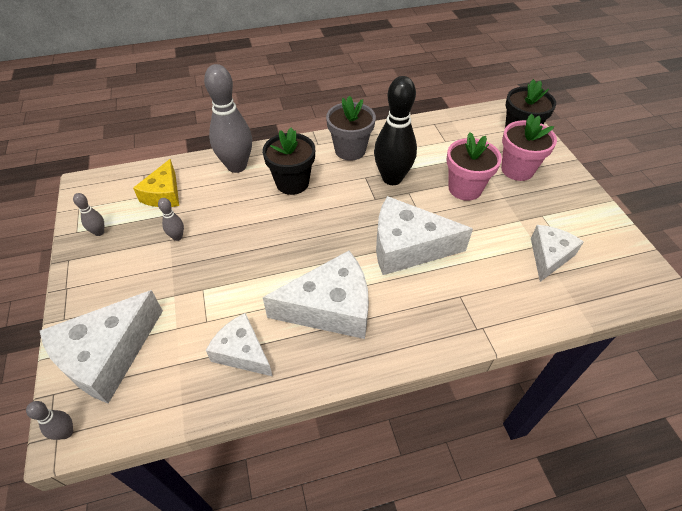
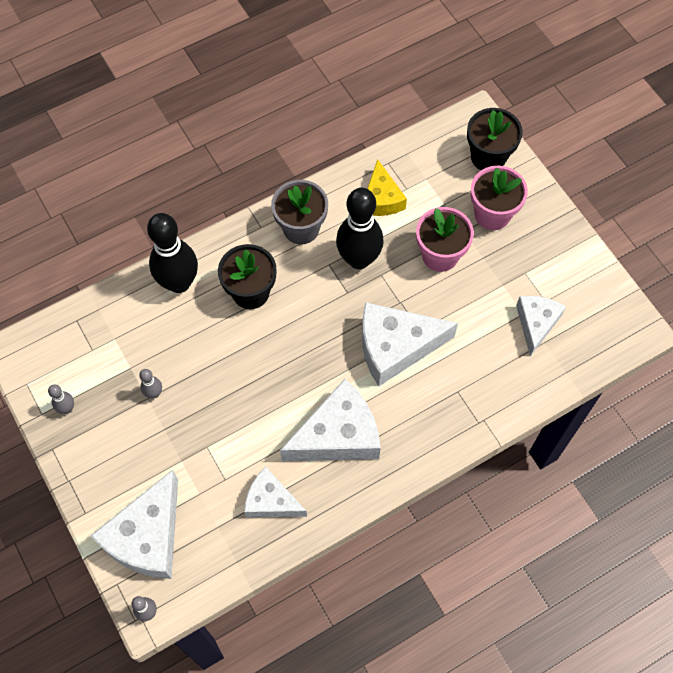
camera: 15 degrees left, 15 degrees up
(164, 194) = (113, 342): yellow cheese -> yellow cheese (381, 199)
(237, 166) = (179, 283): grey bowling pin -> black bowling pin

